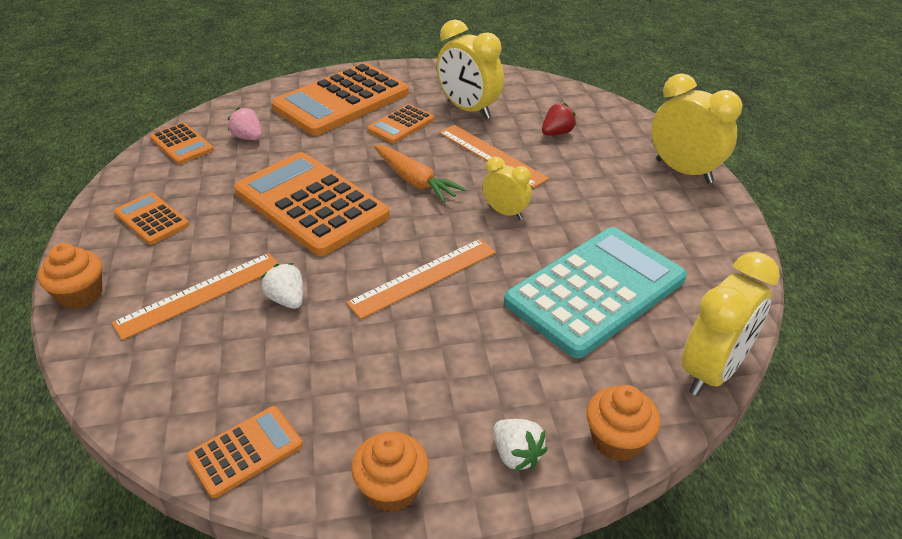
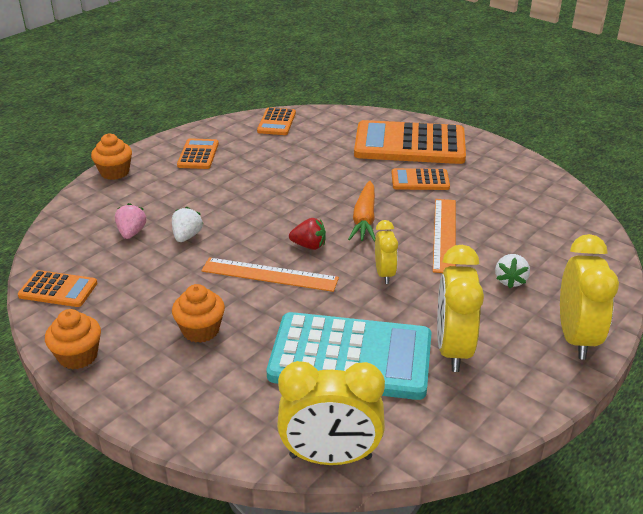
camera: 50 degrees right, 5 degrees down
(200, 294) = (157, 206): orange ruler -> none
(248, 138) = (316, 138): pink strawberry -> pink strawberry (131, 233)
(311, 204) = (283, 195): orange calculator -> none
(469, 109) = (486, 196): yellow clock -> yellow clock (453, 349)
(516, 455) = (150, 394): white strawberry -> white strawberry (510, 281)
(557, 133) = (523, 249): red strawberry -> red strawberry (309, 246)
(617, 440) = (207, 435): orange cupcake -> orange cupcake (200, 330)

